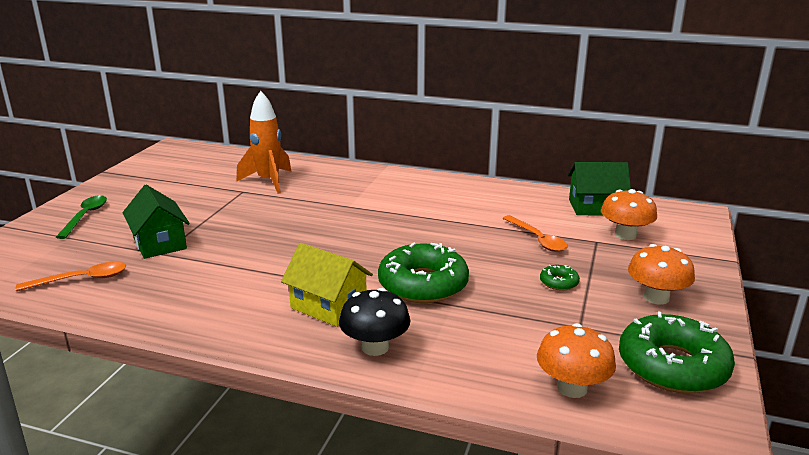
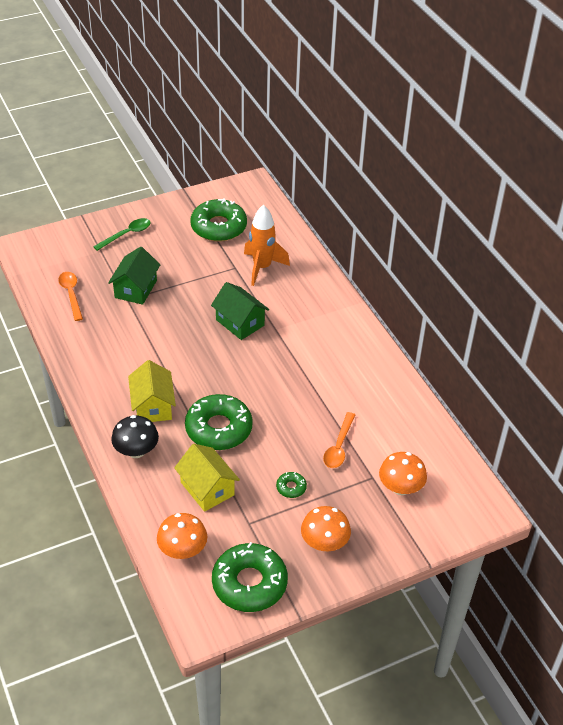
camera: 45 degrees right, 20 degrees up
(81, 279) = (71, 294): orange spoon -> orange spoon turned 135 degrees counterclockwise
(183, 177) = (218, 227): none -> green donut
(497, 328) = (207, 488): none -> yellow house
(595, 207) = (429, 450): green house -> green house (240, 322)

